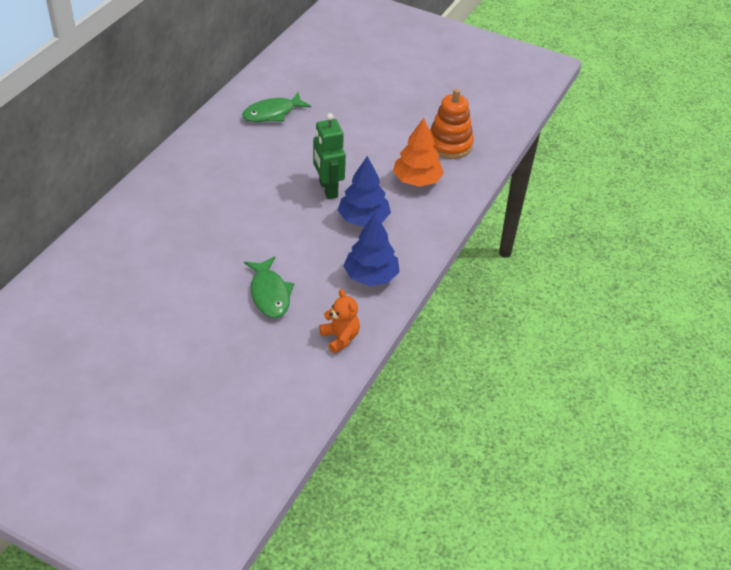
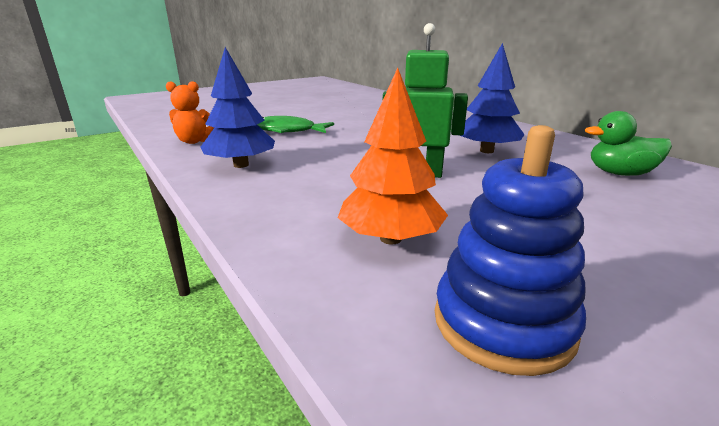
camera: 120 degrees right, 20 degrees down
(272, 113) = (620, 173): green fish -> green duck
(363, 219) = (338, 180): blue tree -> blue tree (486, 151)
(449, 145) = (503, 323): orange stacking toy -> blue stacking toy

